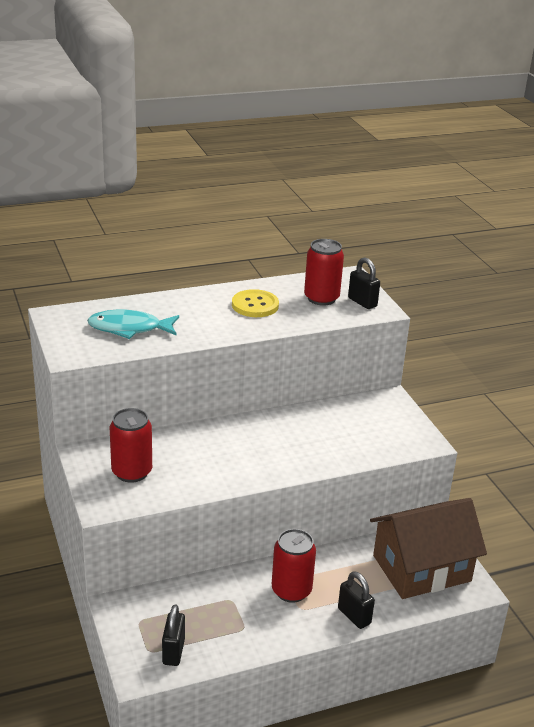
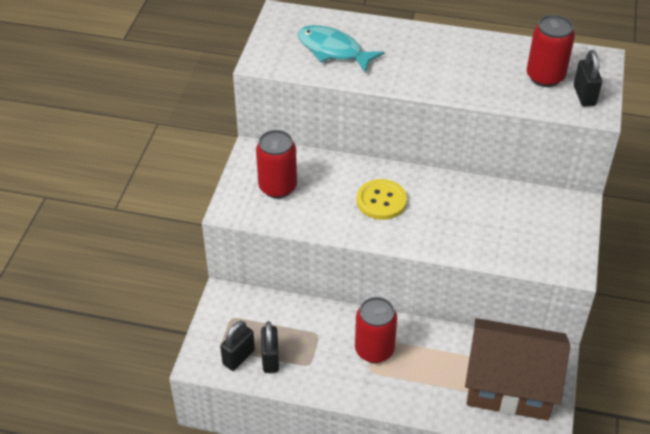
camera: 35 degrees right, 15 degrees up
(255, 305) = (471, 63): yellow button -> yellow button (381, 201)
(354, 616) = (410, 400): black padlock -> black padlock (270, 359)

